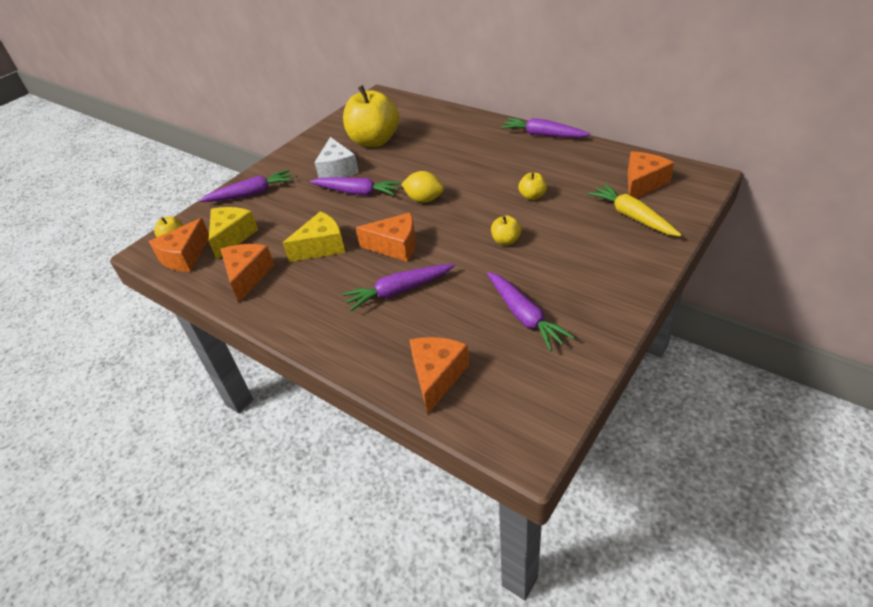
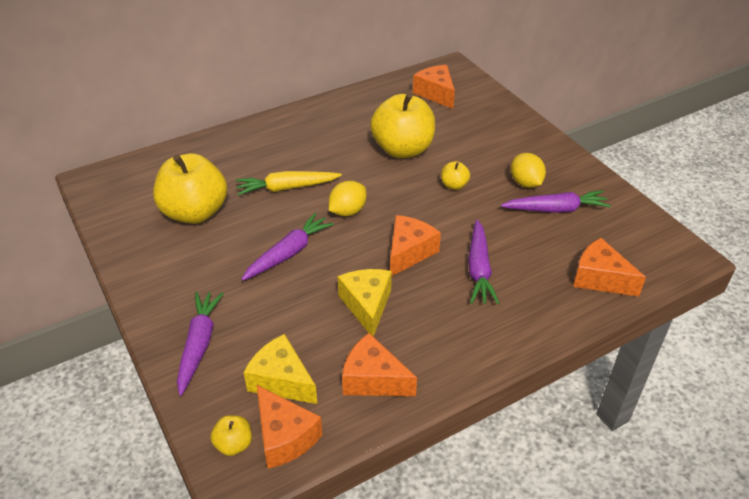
camera: 70 degrees left, 0 degrees up
(337, 170) = (225, 256): white cheese -> none
(532, 196) = (402, 149): yellow apple -> yellow apple, size x2.33
(543, 135) = (312, 109): purple carrot -> none
(550, 283) = (525, 183): none -> yellow lemon
(632, 216) = (473, 115): yellow carrot -> yellow carrot (287, 188)

